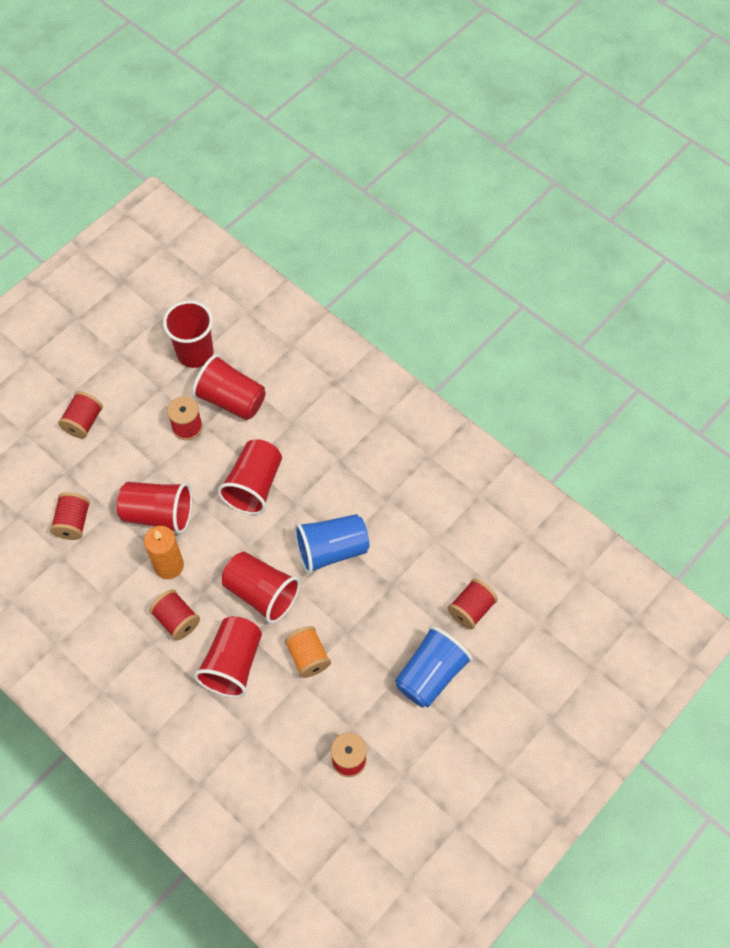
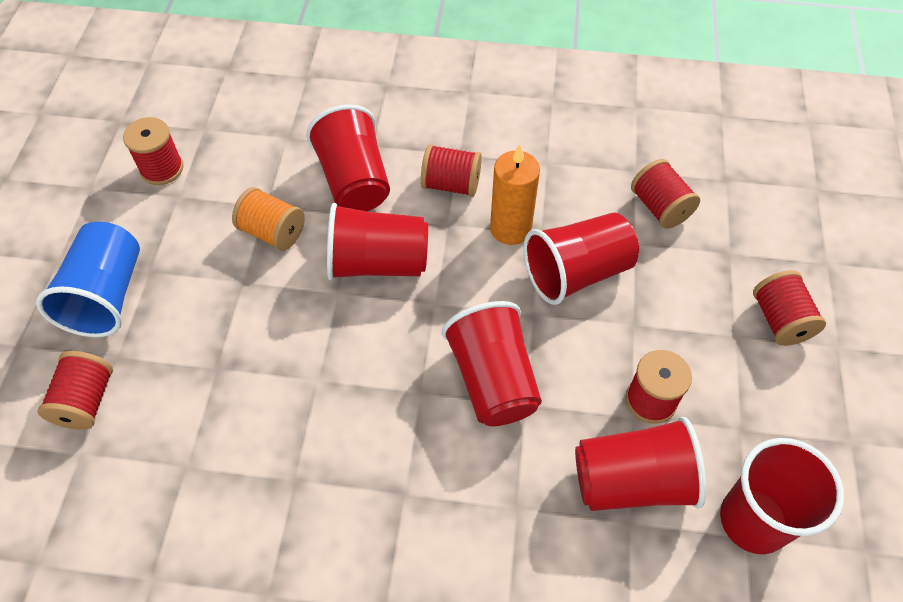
camera: 145 degrees right, 5 degrees down
(331, 550) = (326, 362): blue cup -> none

